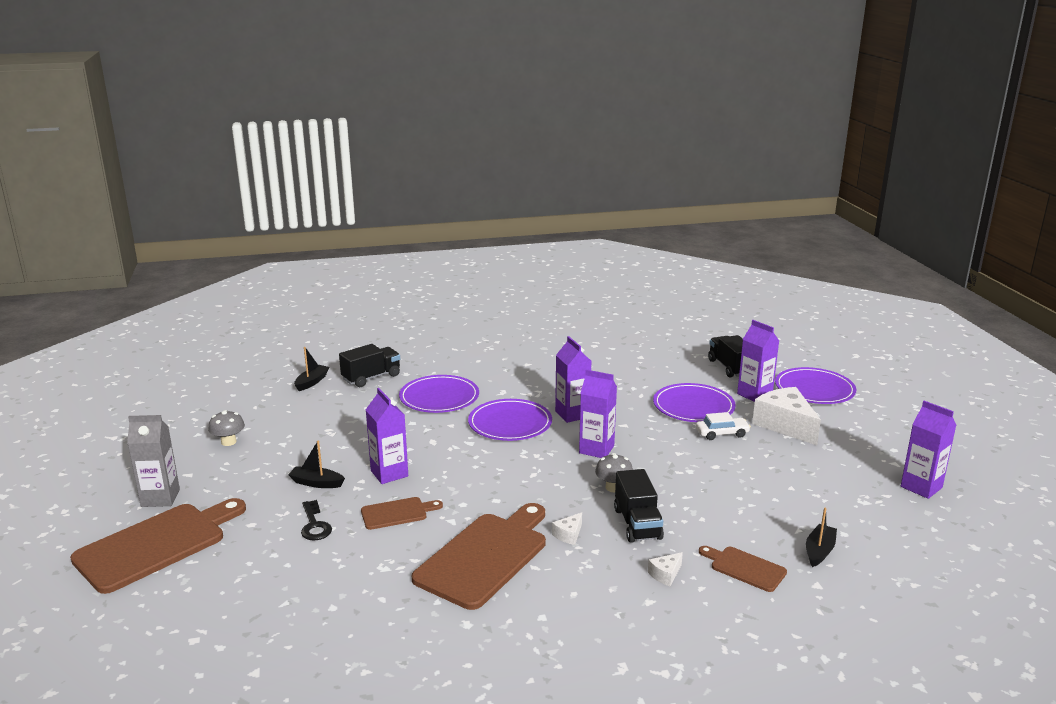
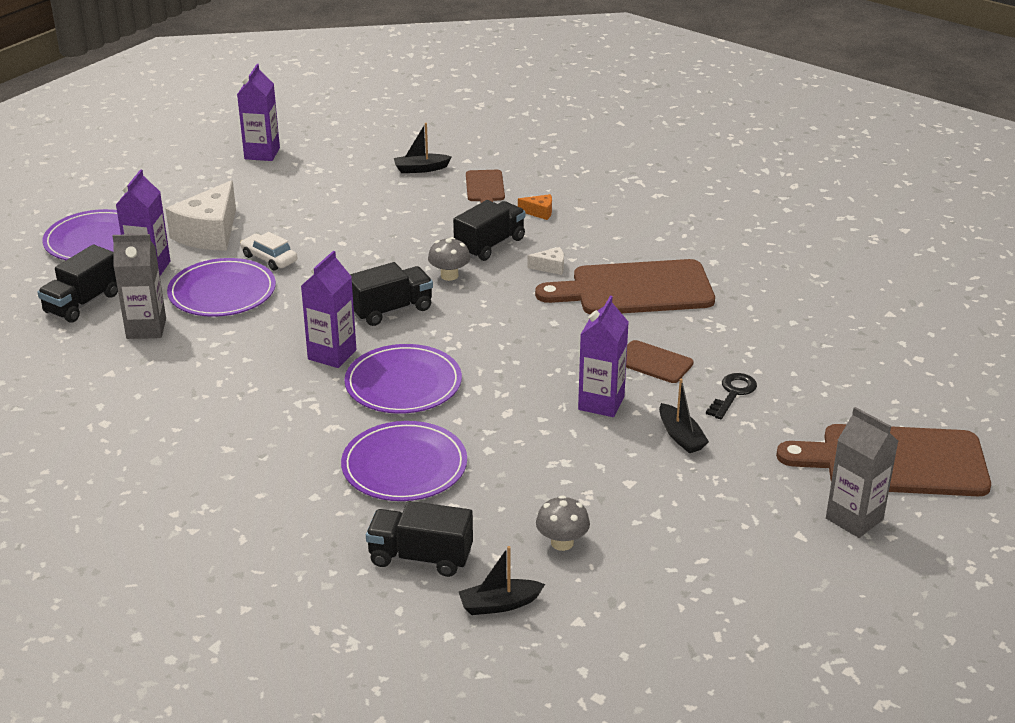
camera: 130 degrees left, 10 degrees up
(228, 442) = (713, 558): grey mushroom -> grey mushroom (562, 543)
(596, 449) = (391, 310): purple carton -> black truck
(665, 574) = (539, 212): white cheese -> orange cheese
(676, 376) = (146, 329): none -> grey carton

